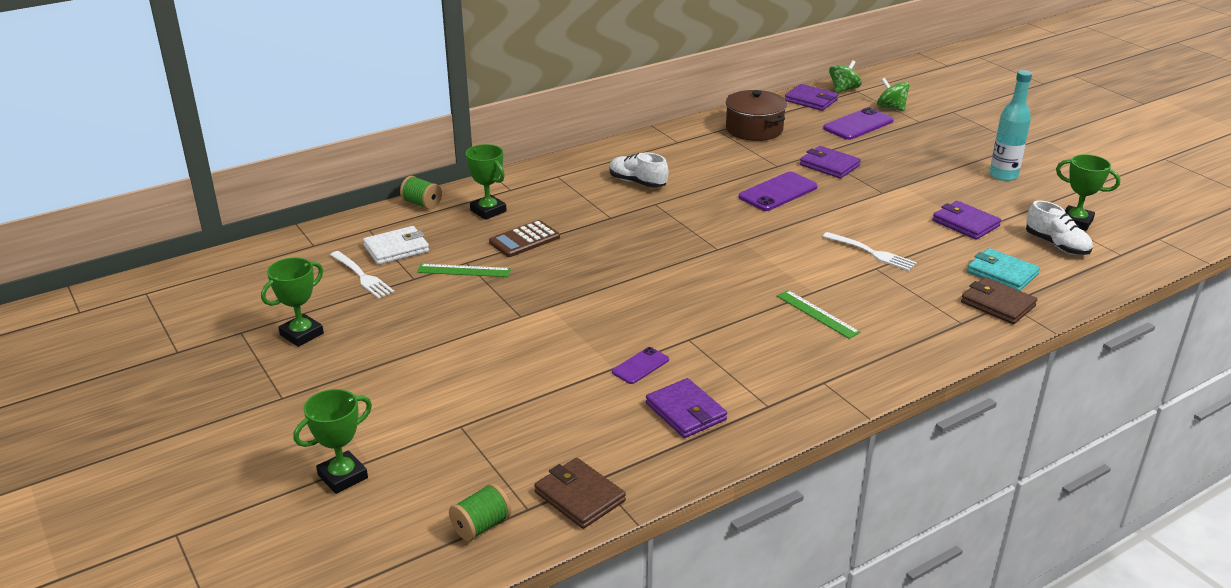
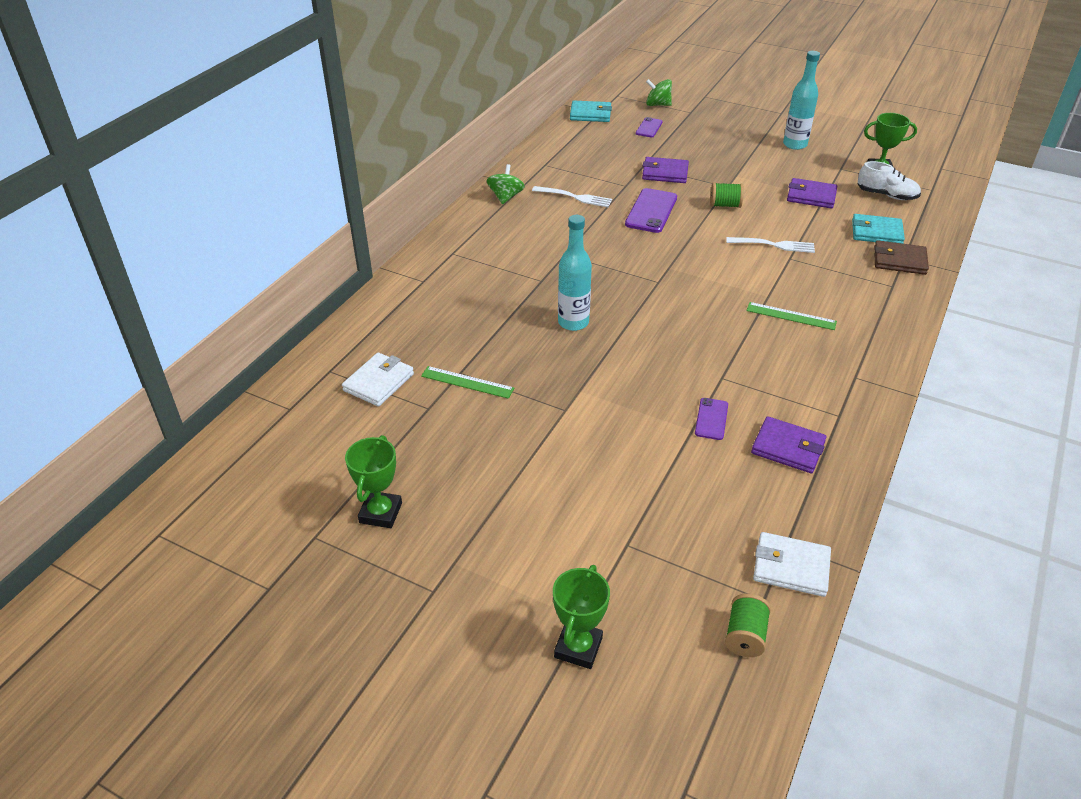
camera: 30 degrees left, 10 degrees up
(362, 276) = (376, 425): white fork -> white fork (575, 197)
(422, 204) = (354, 324): green spool -> green spool (725, 205)
(464, 271) = (467, 382): green ruler -> green ruler turned 45 degrees clockwise
(488, 211) = (425, 310): green trophy -> none
(524, 240) = (489, 330): brown calculator -> none
(579, 496) = (791, 567): brown wallet -> white wallet
(602, 256) = (573, 322): none -> turquoise bottle
(637, 182) = (529, 237): white shoe -> none
(754, 129) = (573, 155): brown pot -> none
(811, 100) = (590, 114): purple wallet -> turquoise wallet
(843, 89) = (605, 97): green spinning top -> green spinning top (505, 197)
(858, 125) = (649, 128): purple phone -> purple phone, size x0.58

